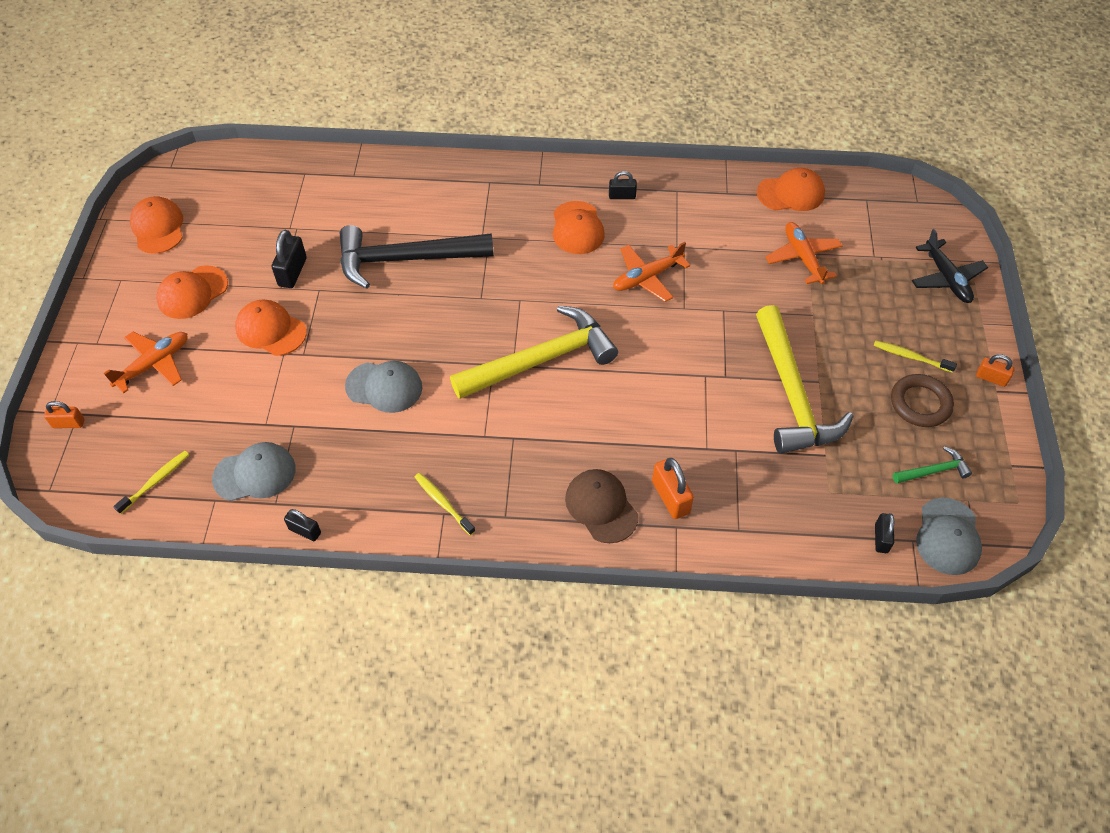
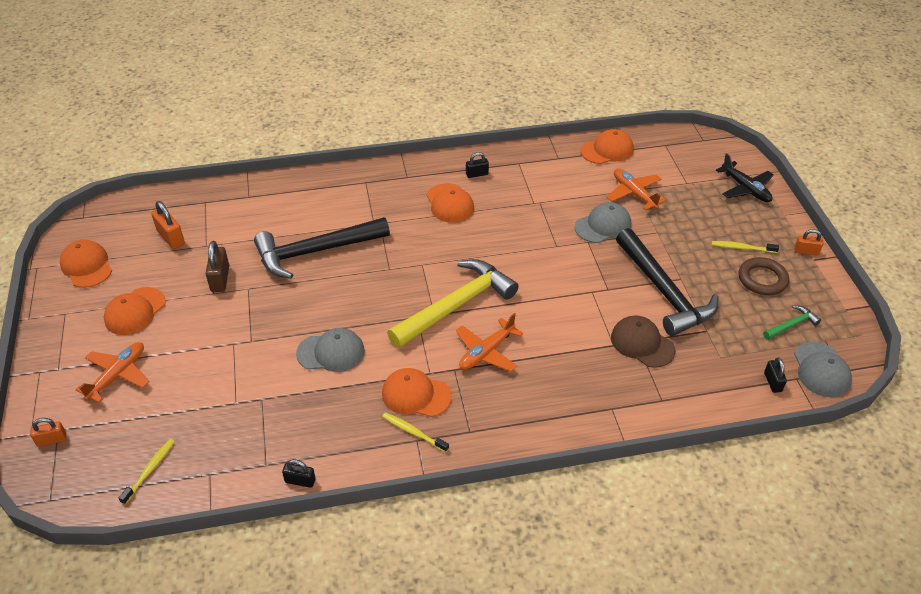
camera: 15 degrees left, 10 degrees down
(255, 474) = (239, 444): grey cap -> grey cap (603, 225)
(271, 330) = (216, 327): orange cap -> orange cap (416, 395)
(292, 272) = (220, 279): black padlock -> brown padlock
(601, 507) = (546, 406): brown cap -> brown cap (642, 343)
(647, 277) = (519, 229): orange plane -> orange plane (486, 352)
(670, 497) = (599, 387): orange padlock -> orange padlock (171, 237)
(792, 393) = (664, 291): yellow hammer -> black hammer

